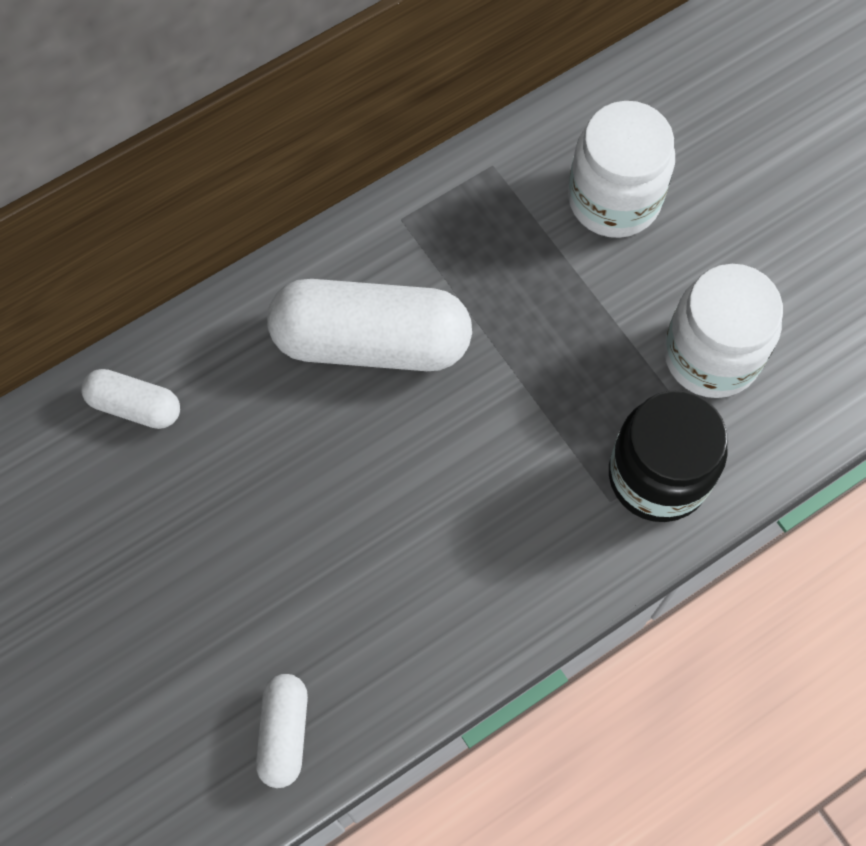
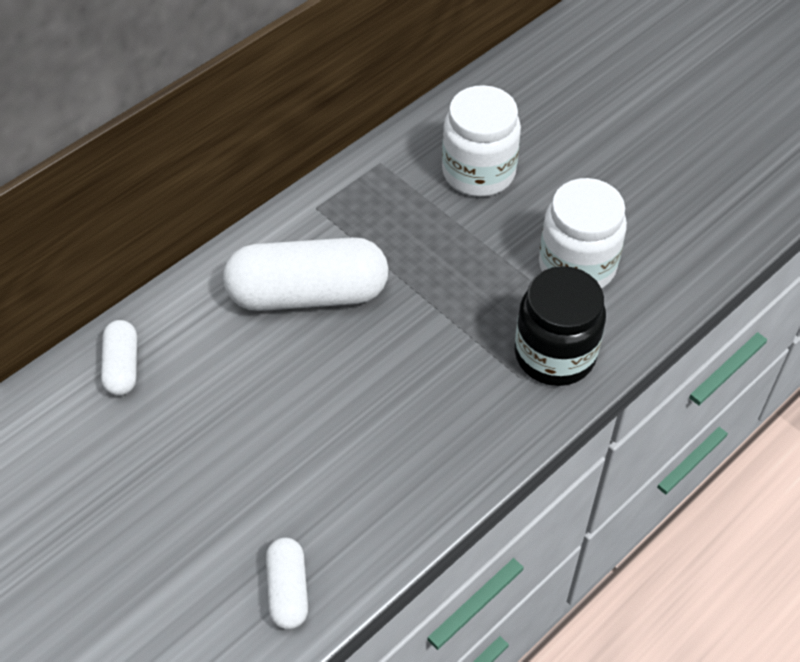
camera: 10 degrees left, 15 degrees down
(135, 406) = (122, 366): white capsule -> white capsule turned 75 degrees clockwise

